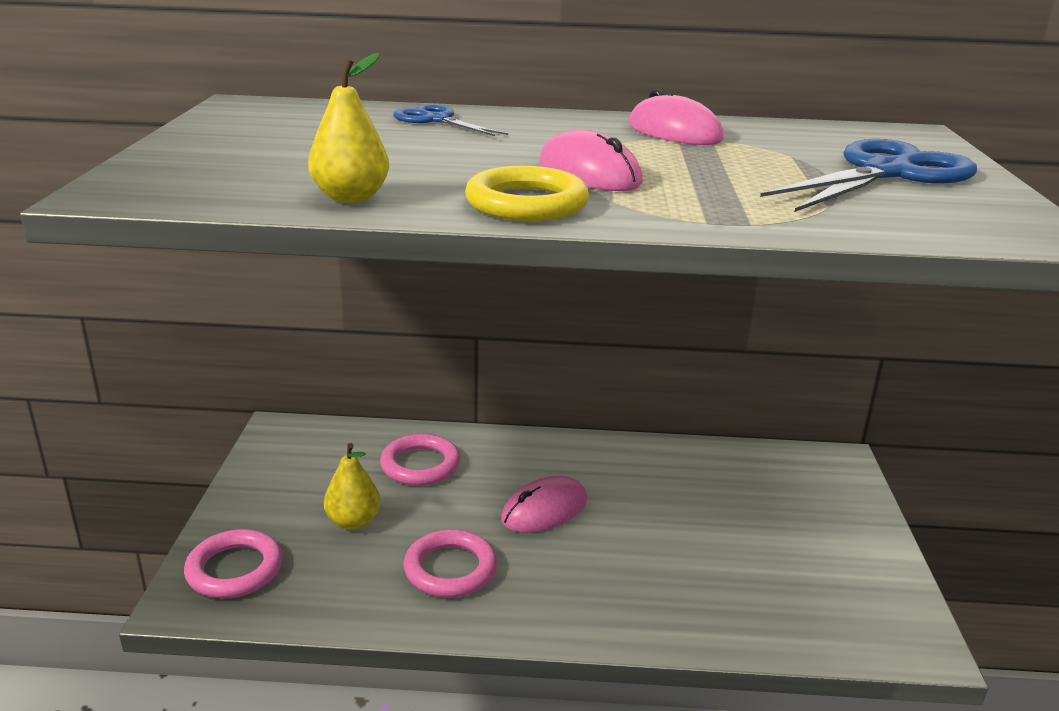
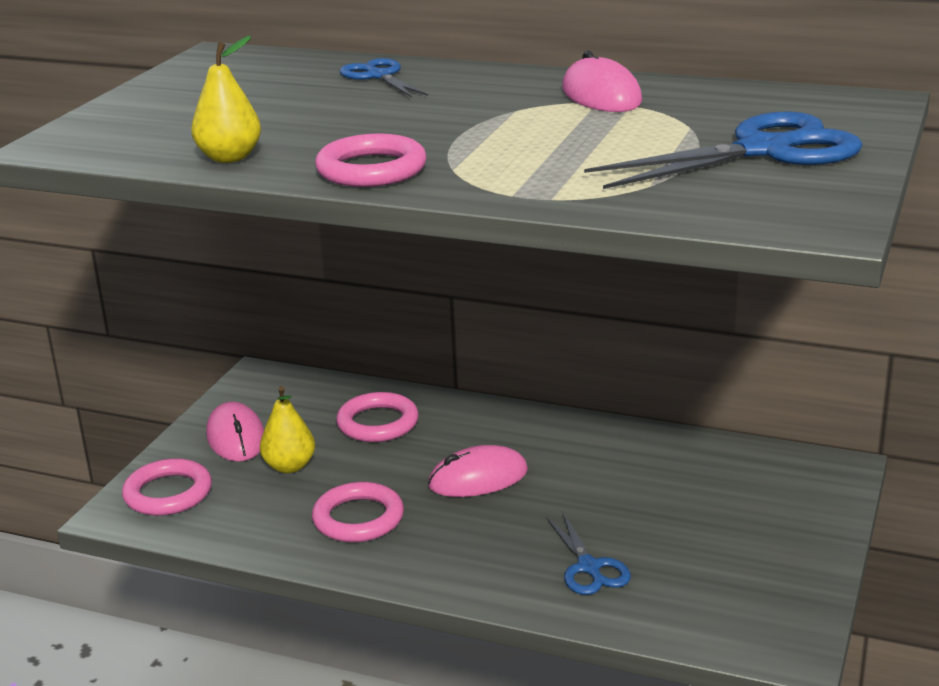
camera: 20 degrees right, 0 degrees up
(526, 203) = (371, 169): yellow ring -> pink ring
(589, 173) = (461, 141): pink mouse -> pink mouse (236, 437)
(697, 588) = (589, 567): none -> blue scissors

